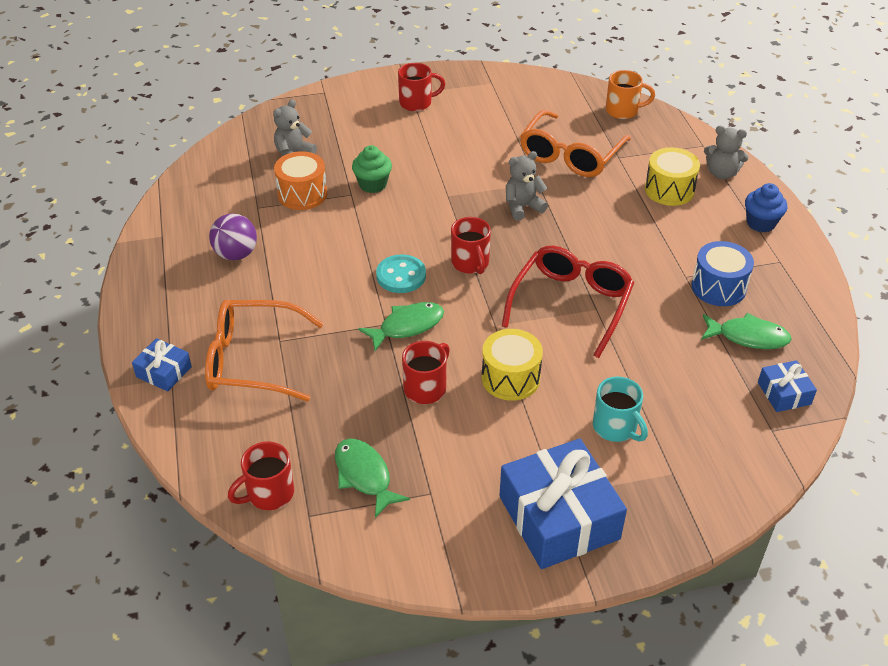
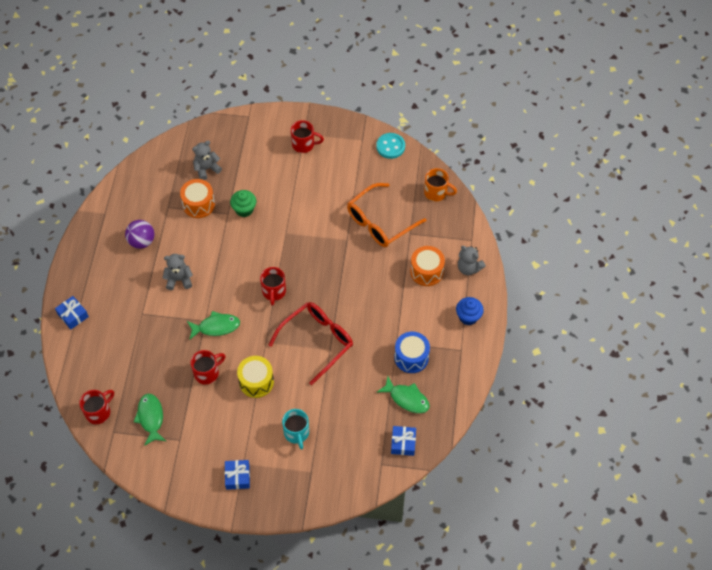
camera: 20 degrees right, 15 degrees up
(252, 360) = (122, 323): orange glasses -> none
(269, 494) = (98, 412): red mug -> red mug turned 150 degrees clockwise
(401, 276) = (229, 288): turquoise button -> turquoise button (390, 146)
(522, 207) = (327, 257): grey teddy bear -> grey teddy bear (179, 279)
(559, 517) = (237, 477): blue gift -> blue gift, size x0.48
(669, 190) = (426, 271): yellow drum -> orange drum

